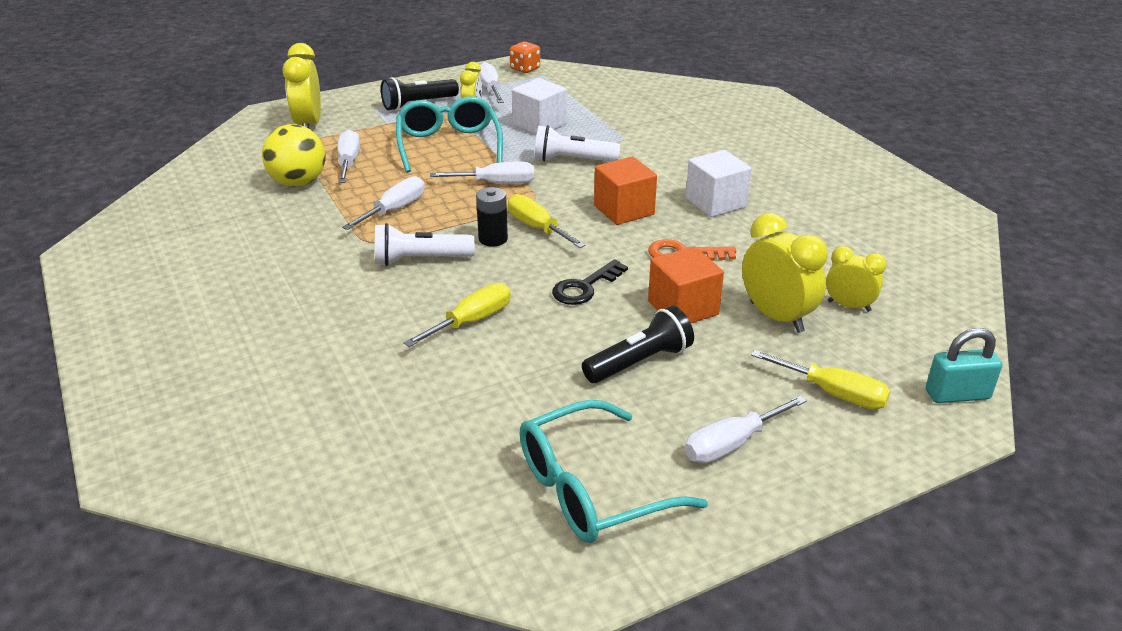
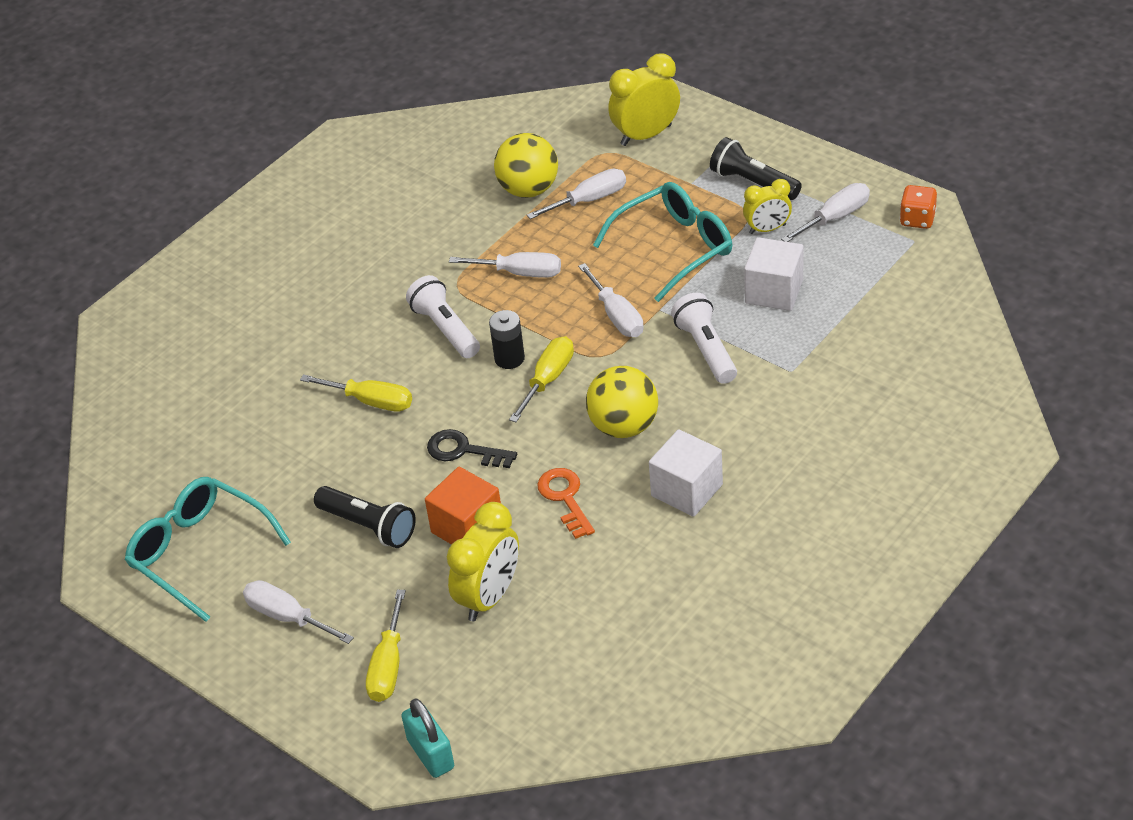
camera: 70 degrees right, 10 degrees up
(624, 210) = (624, 426): orange cube -> yellow ball
(849, 306) = (539, 646): yellow clock -> none

